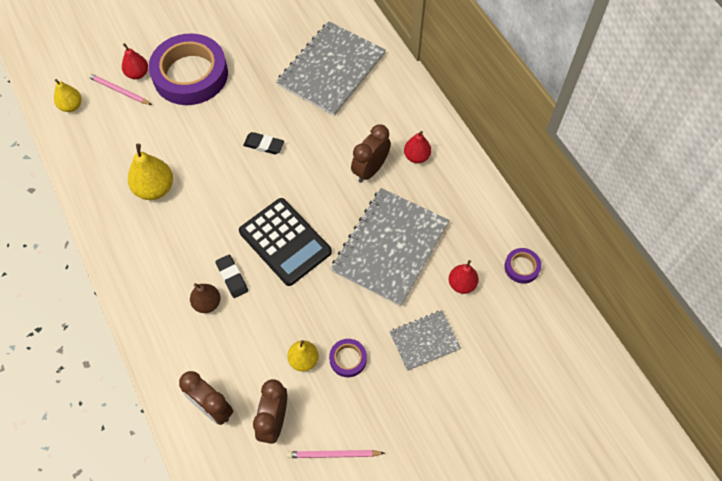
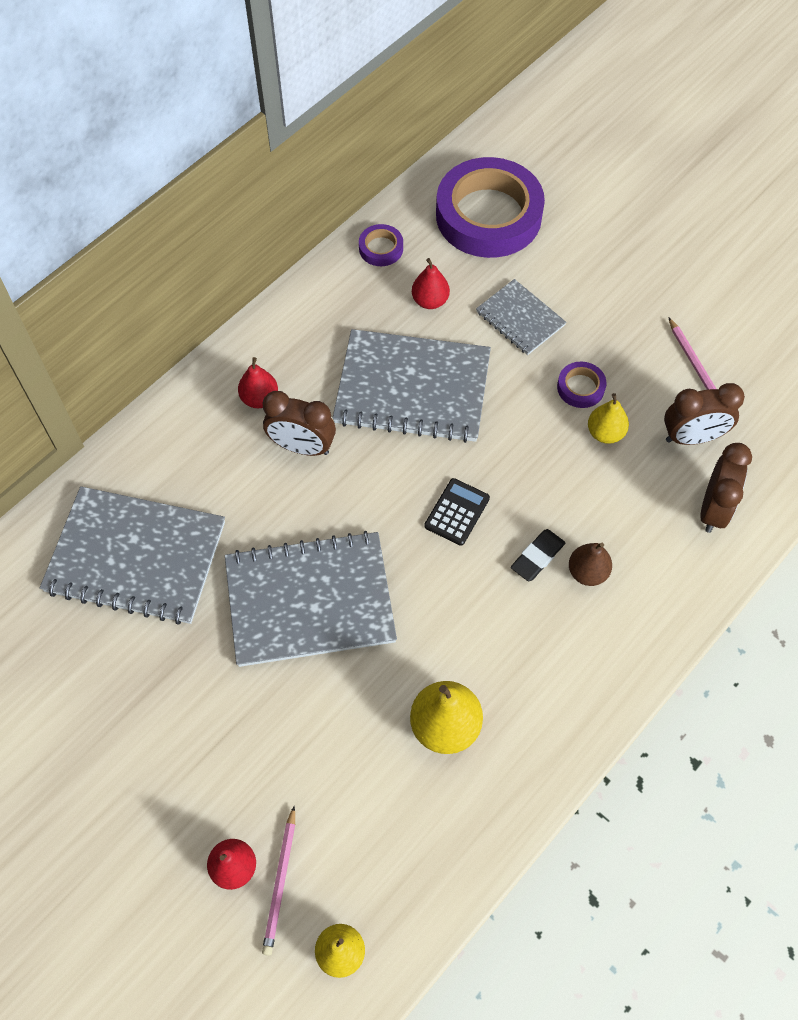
camera: 110 degrees left, 0 degrees up
(190, 74) = (208, 773): purple tape -> purple tape (488, 215)
(264, 145) = (310, 601): black eraser -> grey notebook
(285, 242) = (457, 512): black calculator -> black calculator, size x0.53

